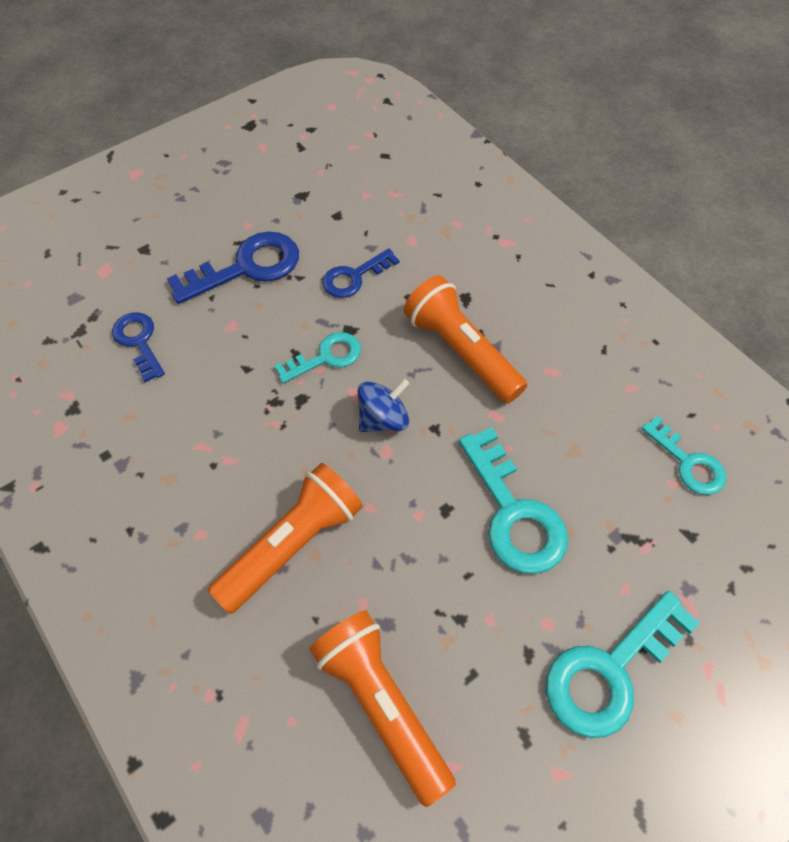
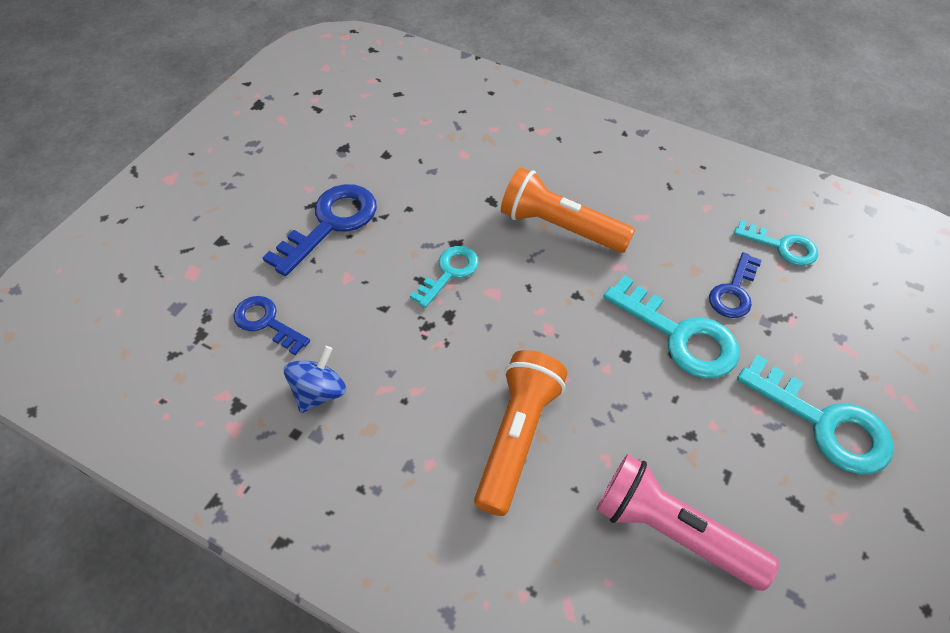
camera: 25 degrees left, 5 degrees down
(354, 277) = (433, 199): blue key -> blue key (734, 292)
(382, 704) = (672, 531): orange flashlight -> pink flashlight
(383, 419) = (530, 304): blue spinning top -> blue spinning top (319, 392)
(609, 671) = (825, 423): turquoise key -> turquoise key turned 75 degrees counterclockwise

